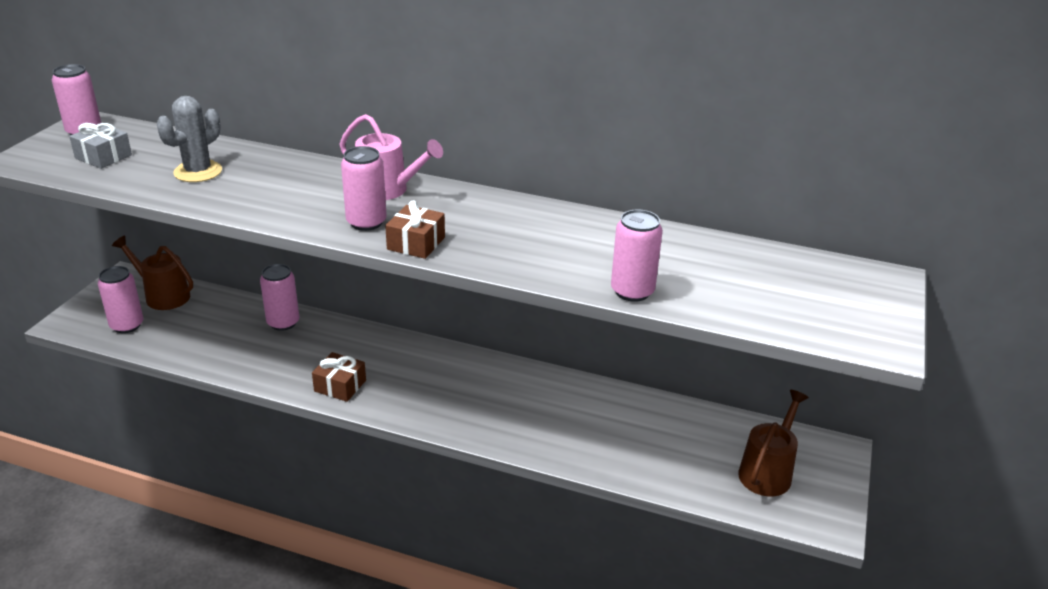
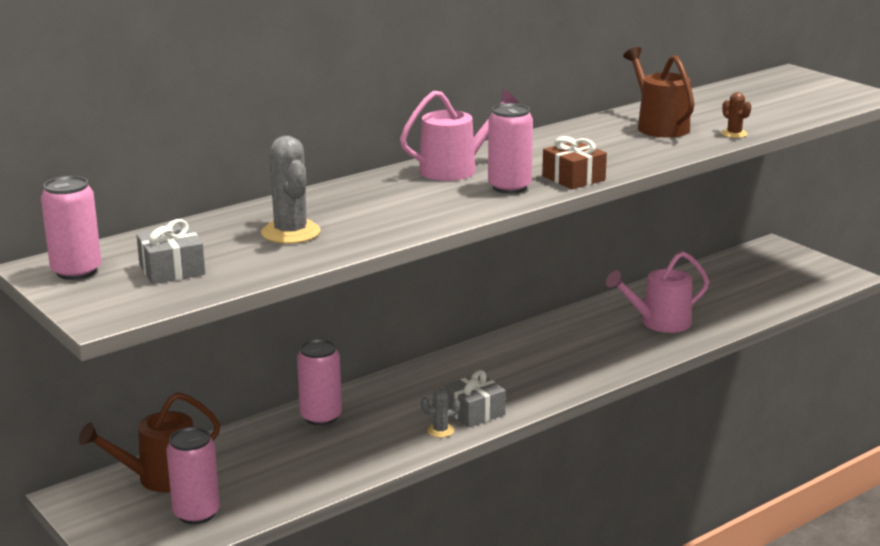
camera: 55 degrees left, 10 degrees down
(300, 380) = (440, 430): none -> grey cactus
(340, 386) = (474, 412): brown gift -> grey gift
(585, 429) = (660, 323): none -> pink watering can
(632, 291) = (734, 134): pink can -> brown cactus
(767, 472) = (775, 276): brown watering can -> brown watering can (659, 126)

